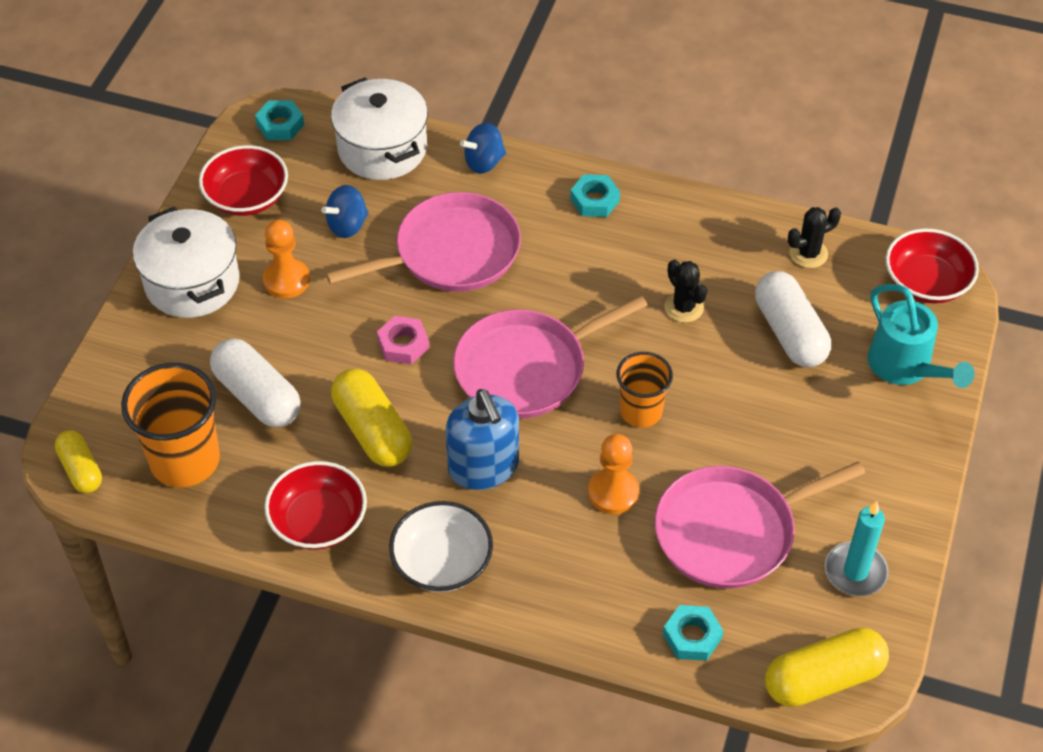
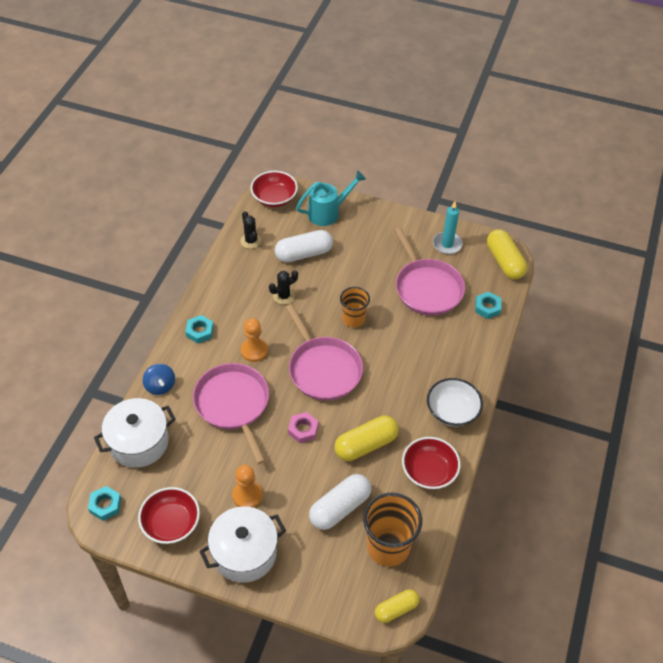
camera: 90 degrees left, 0 degrees up
(347, 225) = (204, 461): blue spinning top -> none
(483, 467) = (390, 390): blue soap dispenser -> none
(613, 492) = (405, 334): orange pawn -> orange pawn (254, 350)

